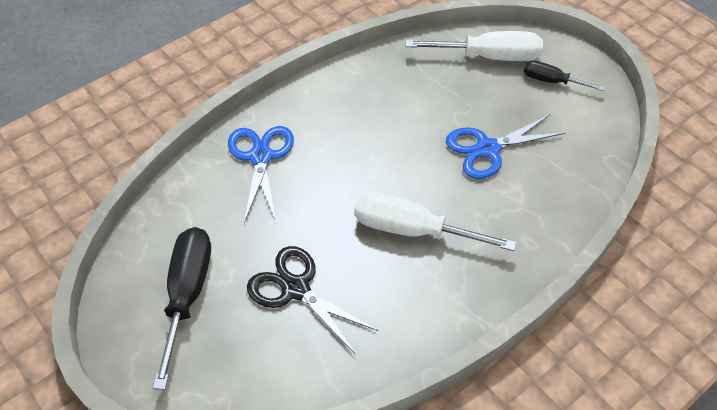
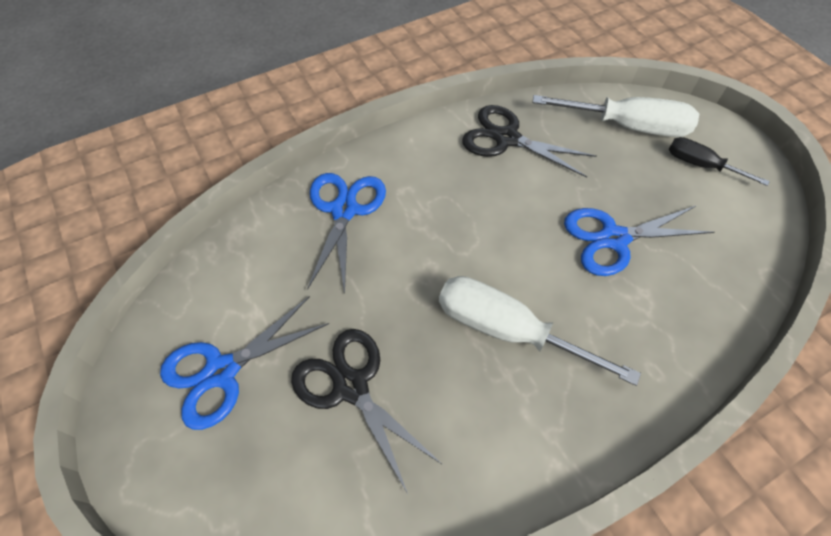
camera: 10 degrees right, 5 degrees up
(188, 294) = (221, 371): black screwdriver -> blue scissors
(388, 79) = (506, 138): none -> black scissors

